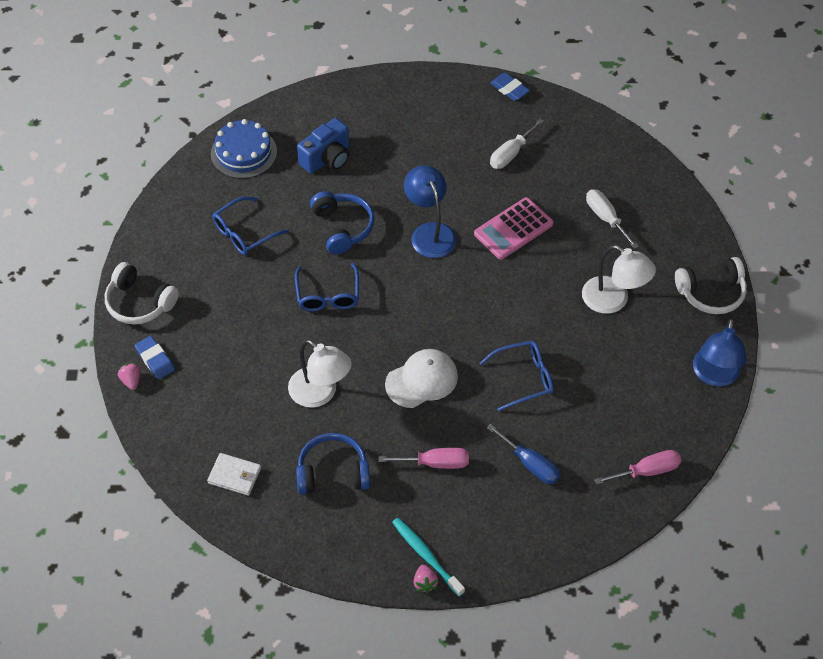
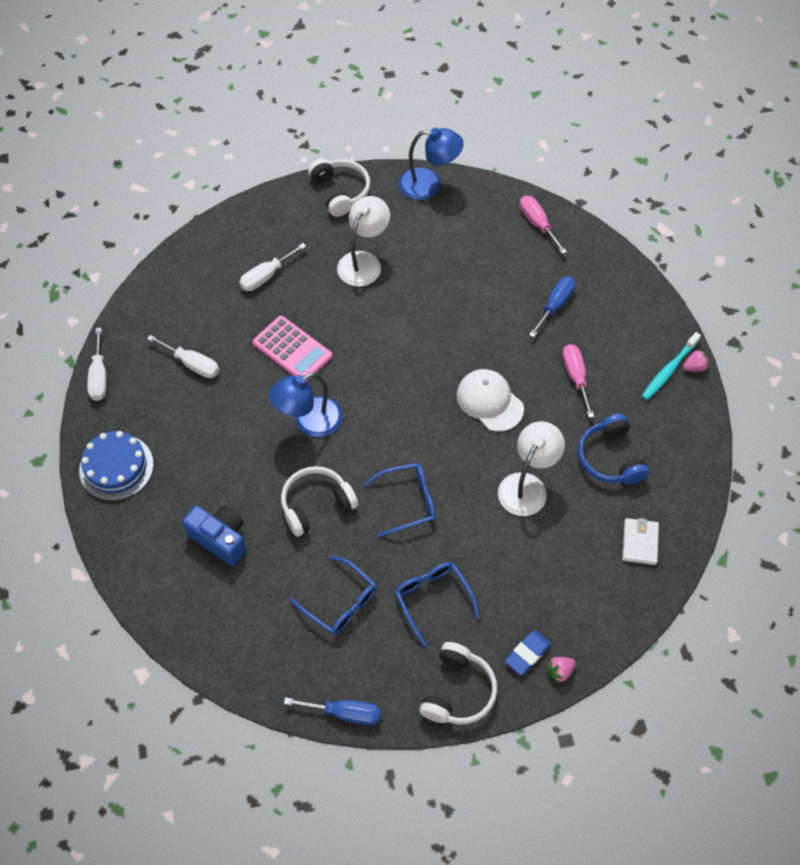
camera: 100 degrees left, 5 degrees up
(148, 223) = (345, 713): none -> blue screwdriver
(243, 153) = (222, 630): blue cake -> blue cake (116, 467)
(342, 227) = (316, 505): blue headphones -> white headphones
(509, 89) = (99, 377): blue eraser -> white screwdriver
(524, 378) = (466, 320): blue glasses -> blue glasses (432, 599)

